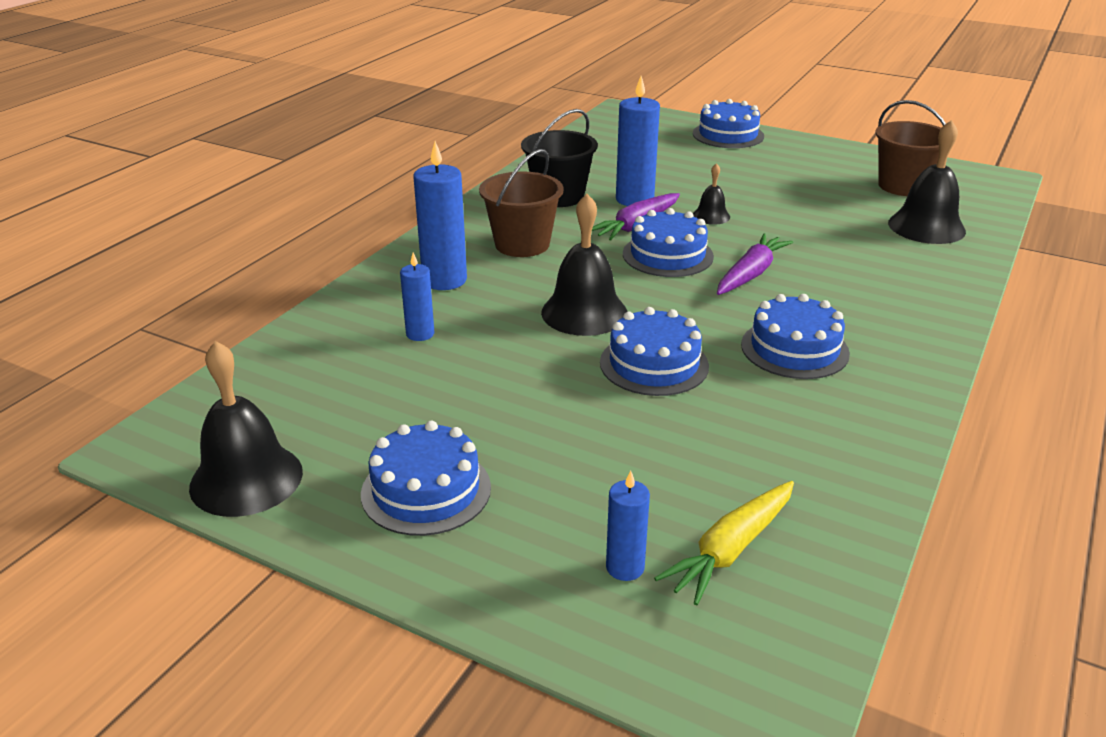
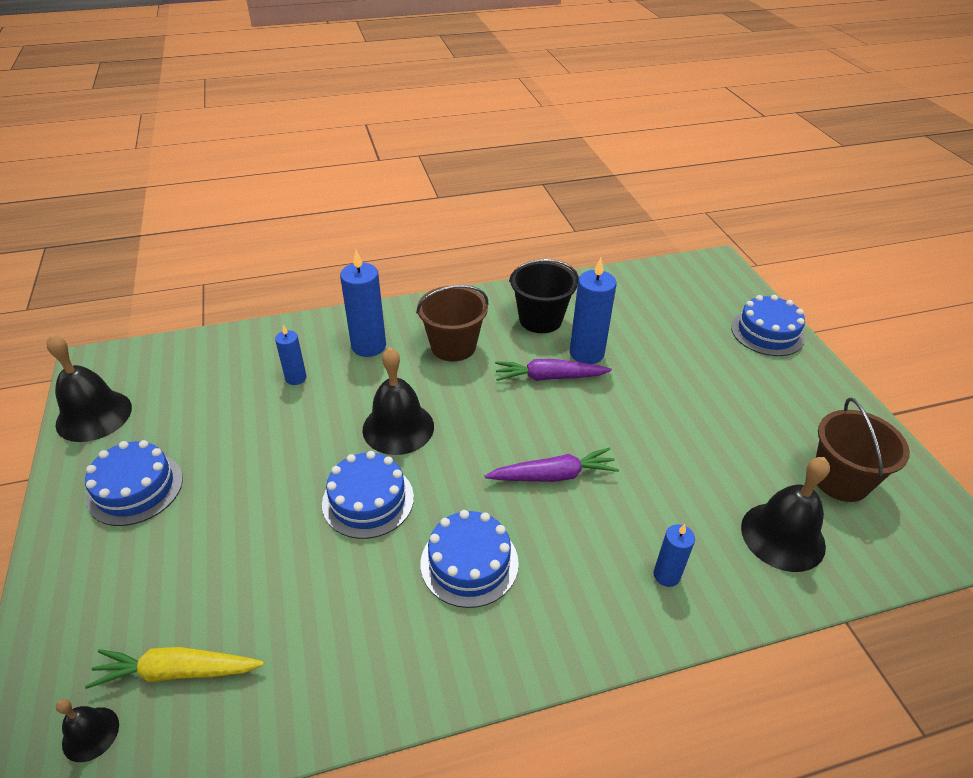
camera: 45 degrees right, 10 degrees up
(625, 567) = (121, 626): blue candle -> blue candle (666, 575)
(667, 255) = (526, 417): blue cake -> none
(711, 216) = (616, 403): black bell -> black bell (90, 734)

